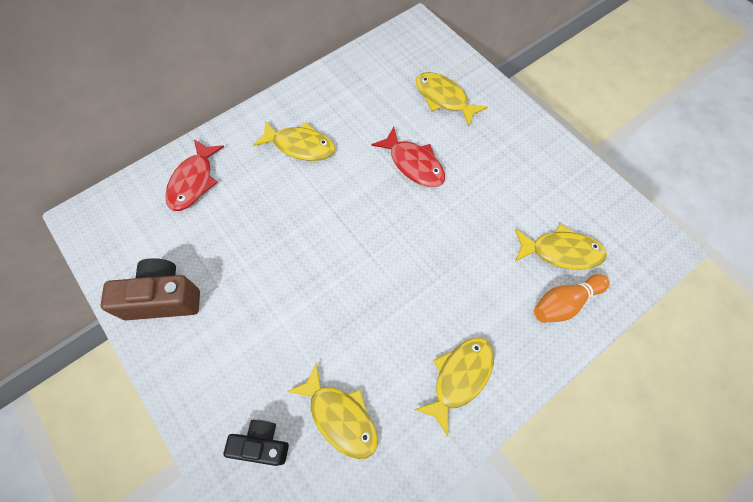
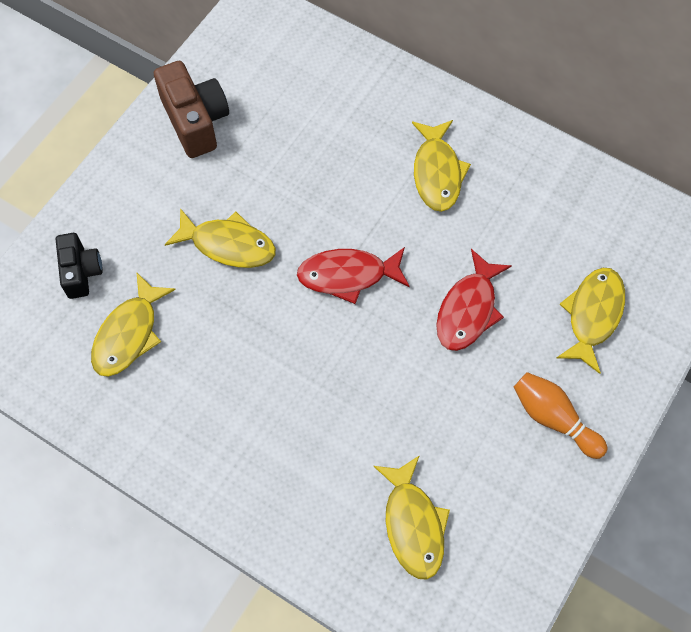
camera: 70 degrees right, 0 degrees up
(193, 181) = (340, 85): red fish -> red fish (348, 275)
(459, 377) = (208, 442): yellow fish -> yellow fish (228, 245)
(564, 303) = (342, 542): orange bowling pin -> orange bowling pin (553, 418)

